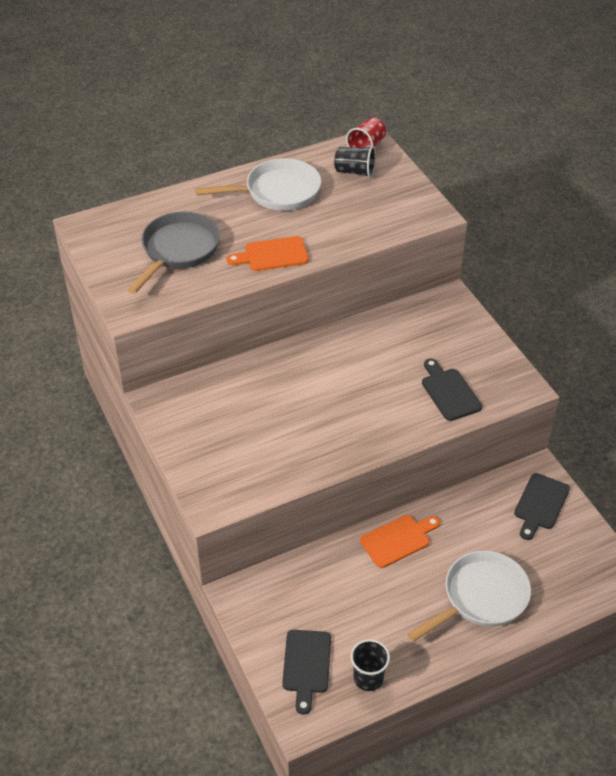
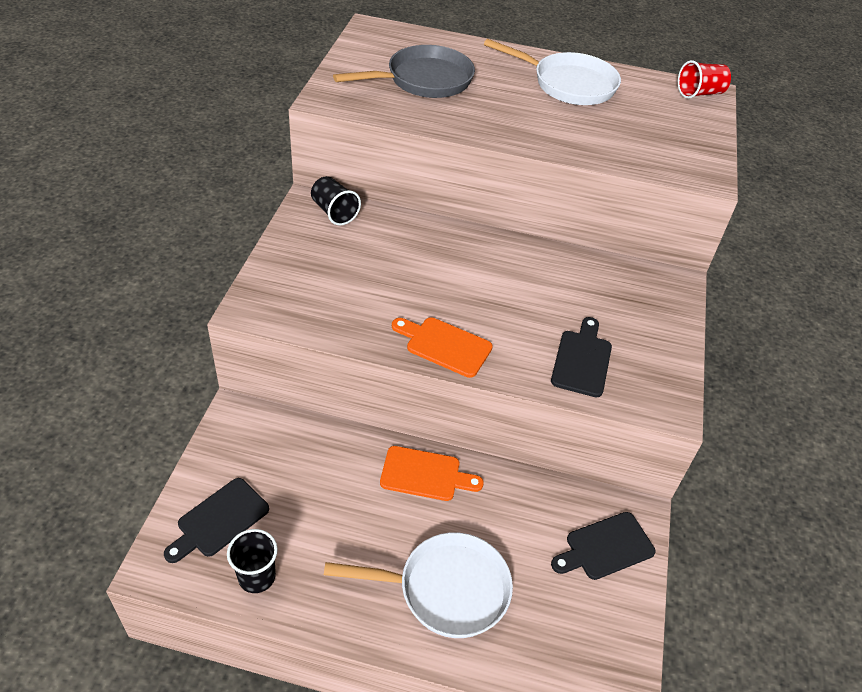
camera: 35 degrees right, 0 degrees up
(272, 255) = (502, 125): orange cutting board -> orange cutting board (444, 345)
(355, 172) = (664, 105): black cup -> black cup (334, 212)

